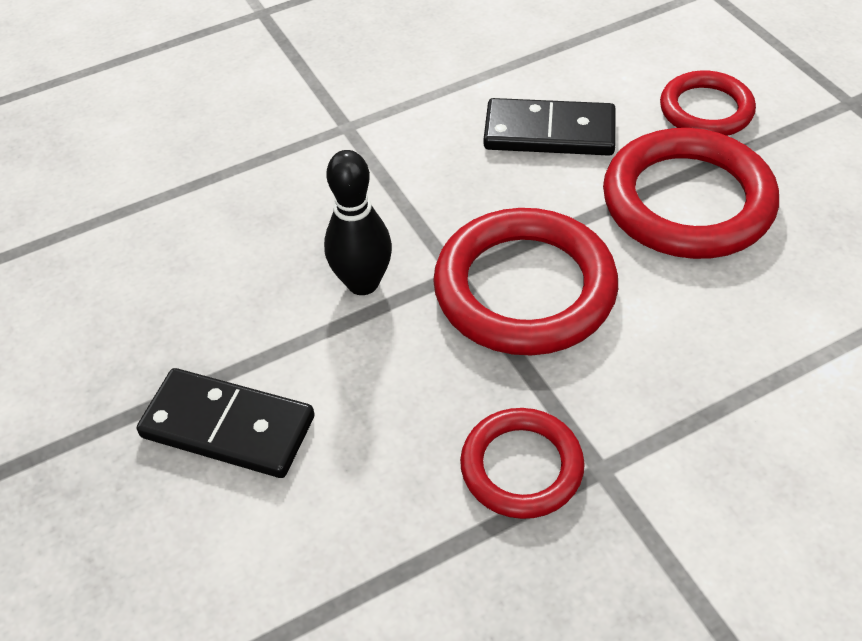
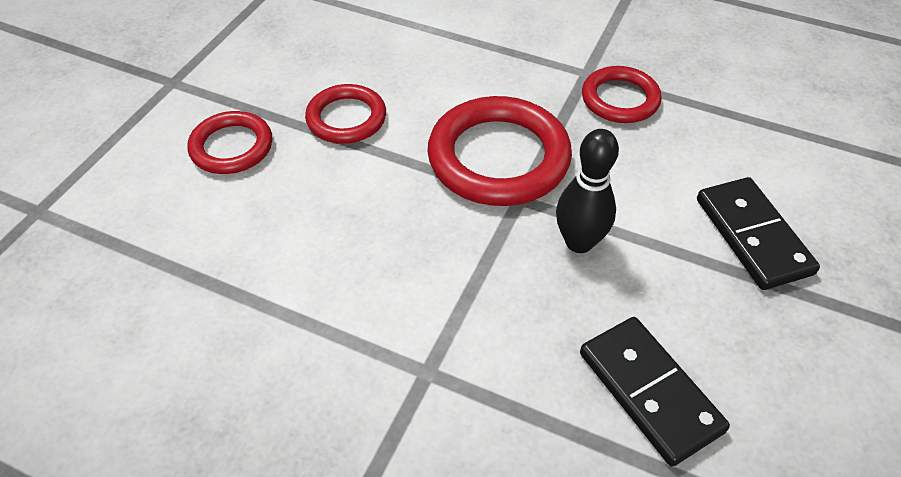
camera: 130 degrees left, 0 degrees up
(549, 133) = (326, 222): black domino -> black domino (650, 391)
(687, 202) = (346, 118): red ring -> red ring, size x0.59

